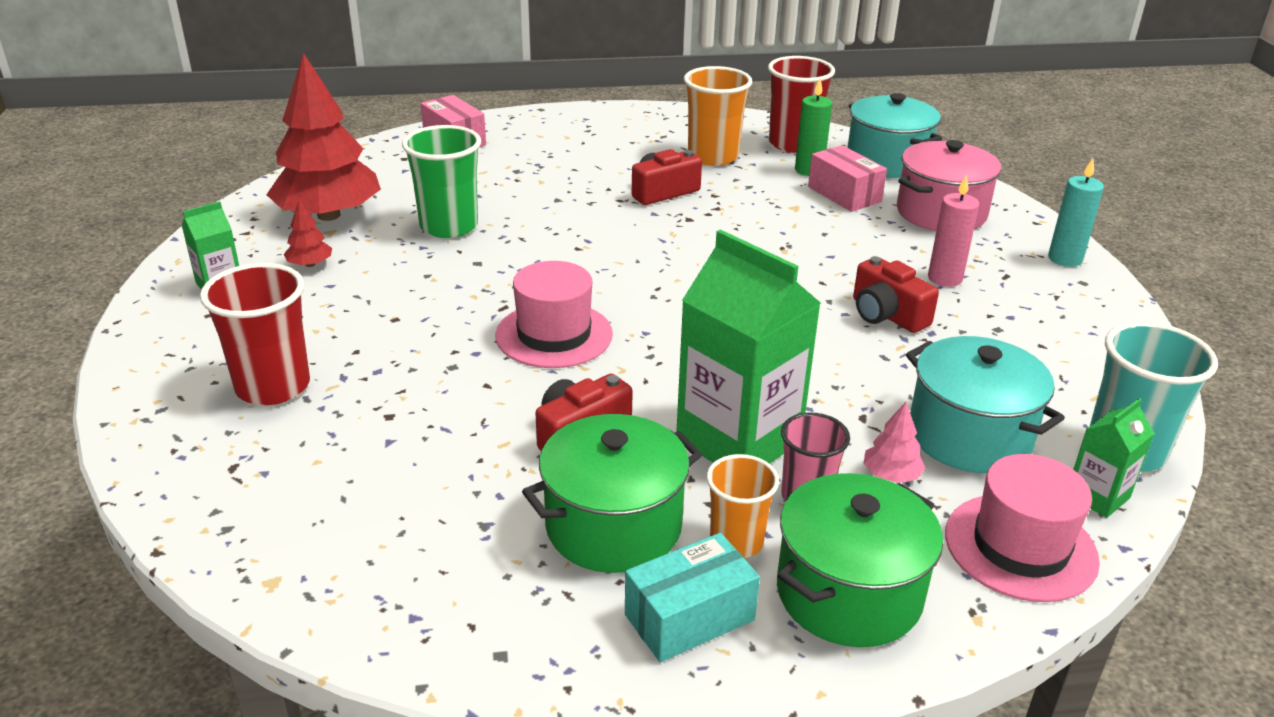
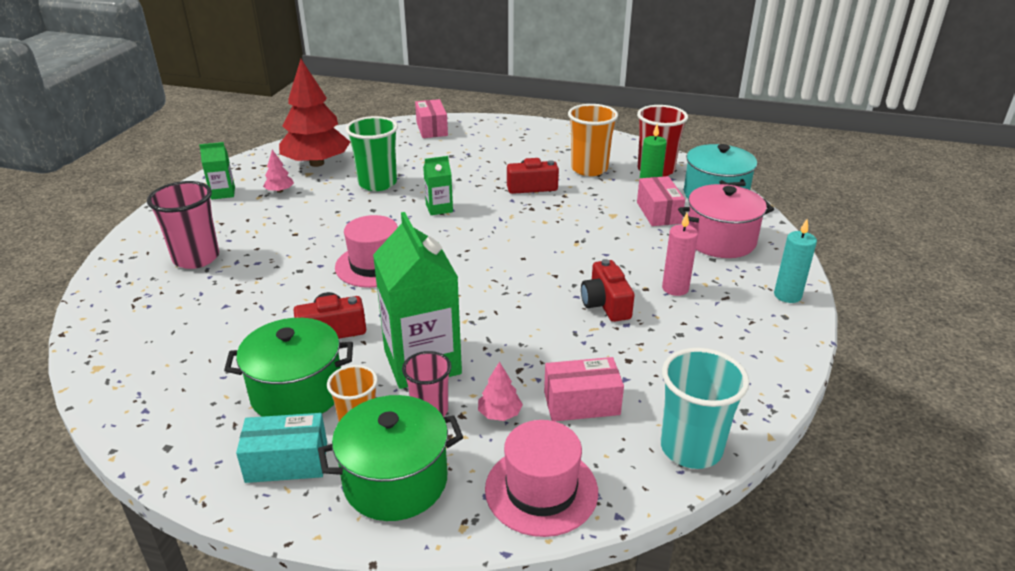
camera: 25 degrees right, 0 degrees up
(273, 387) = (196, 258): red cup -> pink cup
(310, 264) = (280, 191): red tree -> pink tree
(969, 436) = (581, 403): turquoise pot -> pink box
(1097, 496) = (635, 474): green carton -> green carton (439, 208)

